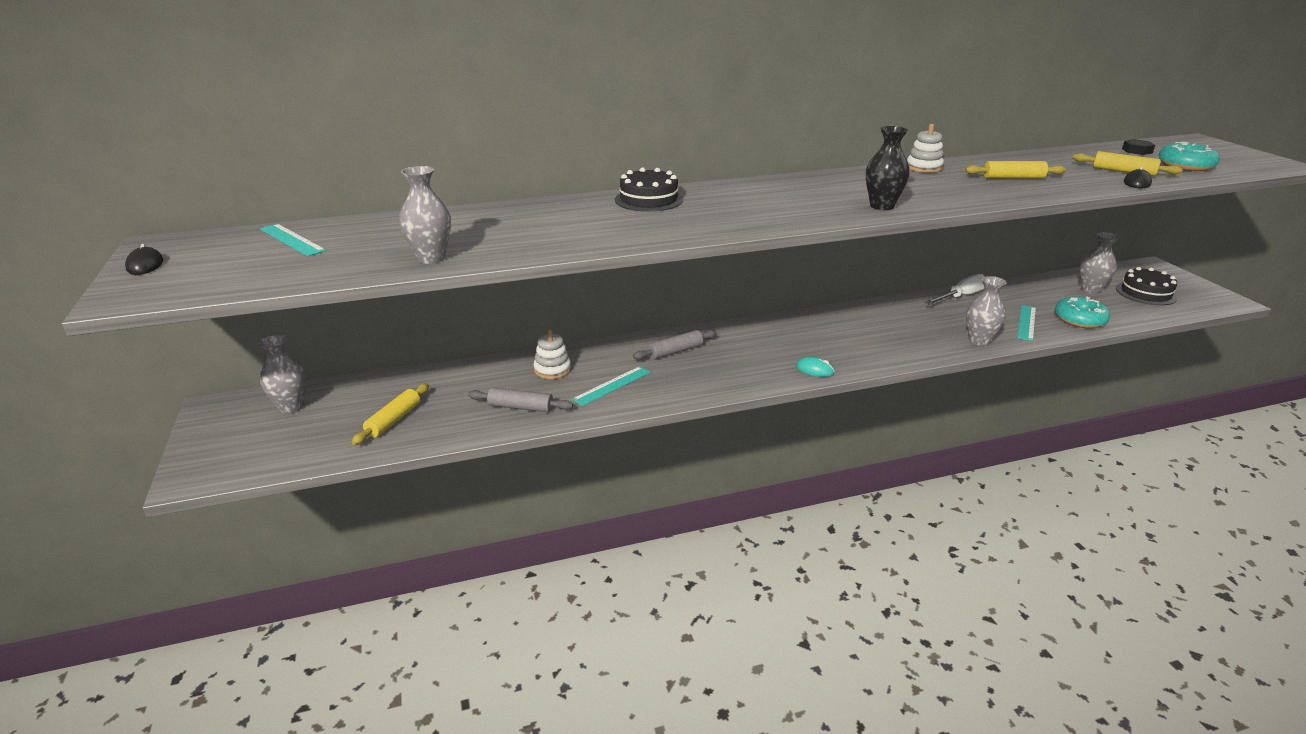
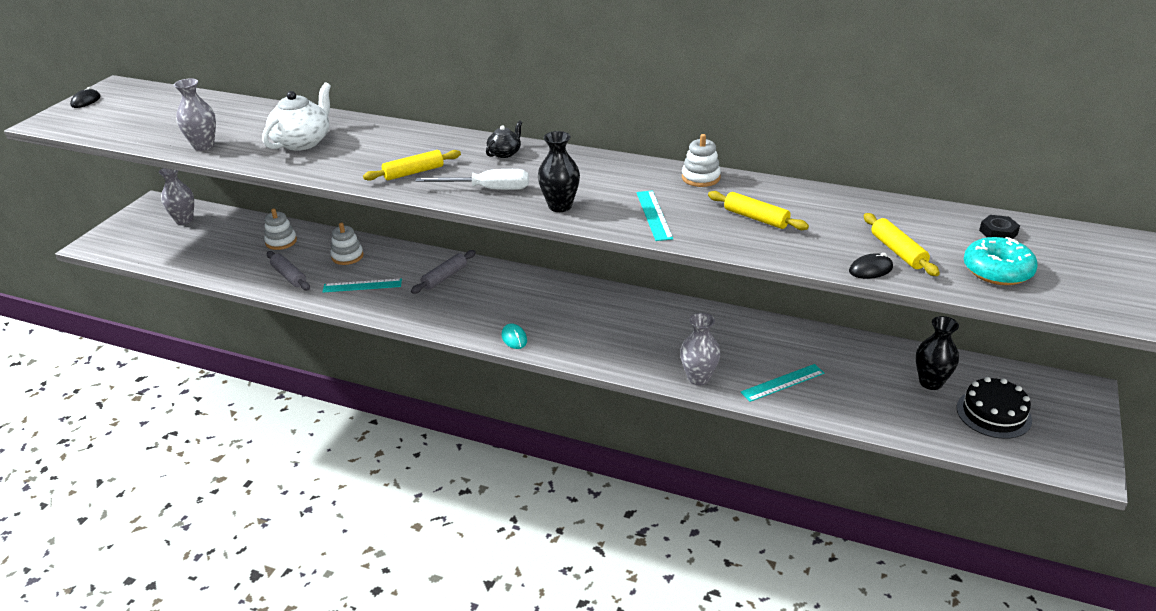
camera: 40 degrees right, 5 degrees up
(291, 240) = (170, 105): turquoise ruler -> turquoise ruler (654, 215)
(393, 420) = (216, 253): yellow rolling pin -> yellow rolling pin (413, 172)
(455, 383) = (281, 241): none -> white stacking toy
(542, 227) = (303, 142): none -> white teapot
(648, 200) = (413, 139): black cake -> none
(675, 351) = (444, 277): grey rolling pin -> grey rolling pin turned 60 degrees counterclockwise
(752, 189) = (505, 153): none -> black teapot
(961, 296) = (770, 330): white screwdriver -> white screwdriver (487, 189)
(1079, 320) = (845, 405): turquoise donut -> none
(1090, 290) = (930, 382): grey vase -> black vase

